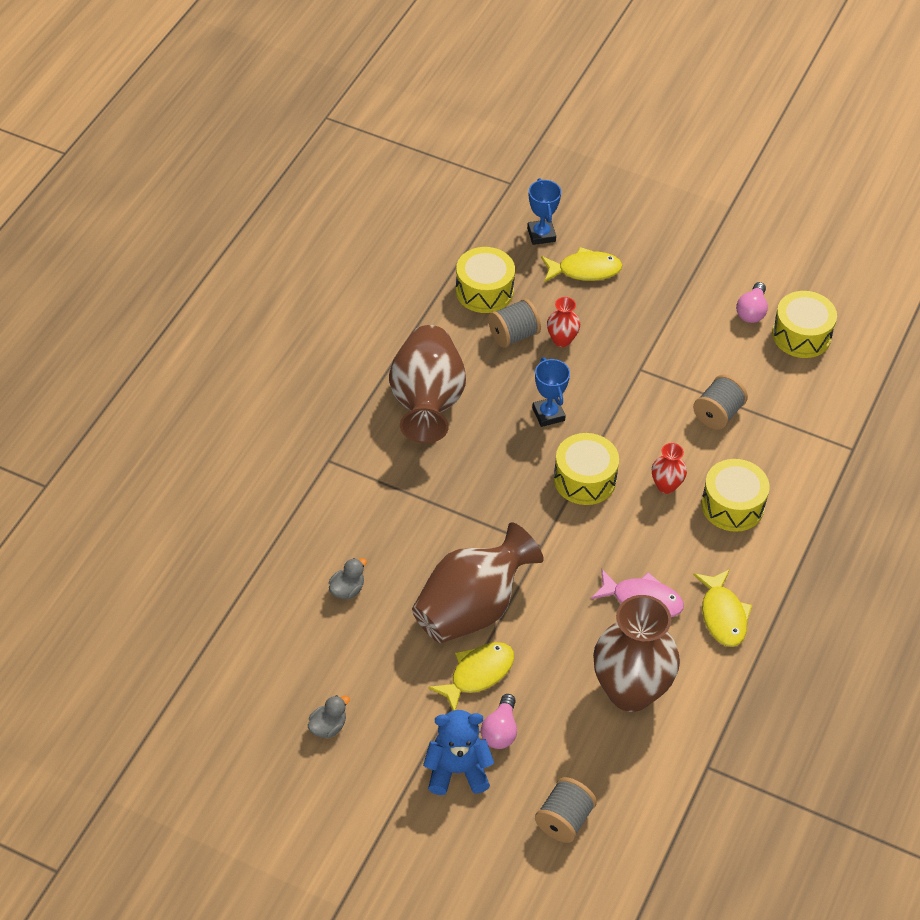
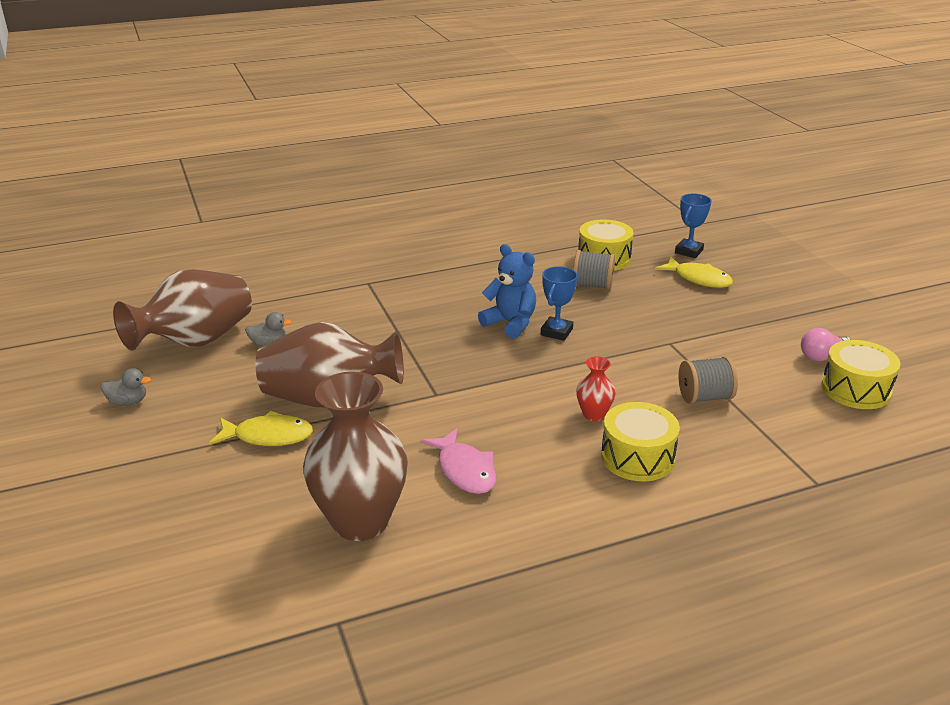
camera: 45 degrees right, 20 degrees down
(426, 403) = (477, 288): brown vase -> brown vase (195, 341)
(457, 771) = (154, 481): blue teddy bear -> blue teddy bear (510, 323)
(500, 731) = (224, 479): pink light bulb -> none
(562, 340) = (627, 302): red vase -> none
(564, 820) = (165, 570): grey spool -> none
(584, 479) = (530, 377): yellow drum -> none
(723, 615) = (520, 522): yellow fish -> none

